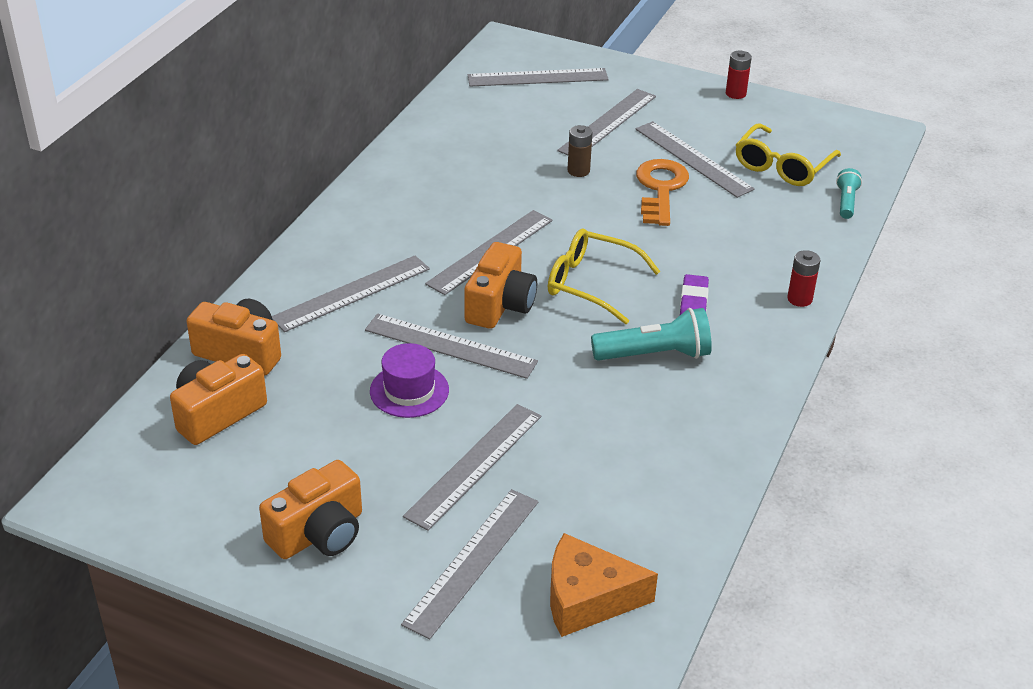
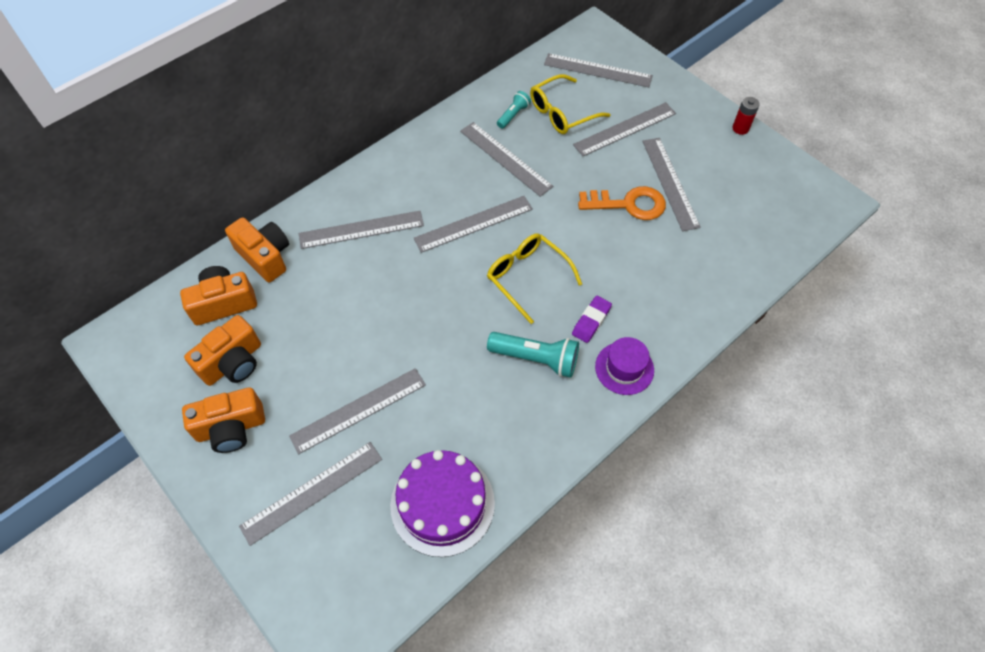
camera: 25 degrees right, 20 degrees up
(409, 390) = (352, 329): purple hat -> purple hat (624, 368)
(450, 346) = (400, 299): grey ruler -> grey ruler (505, 158)
(500, 305) = (453, 274): orange camera -> orange camera (233, 362)
(578, 171) = (577, 168): brown battery -> none
(587, 599) = (367, 556): orange cheese -> none
(641, 520) = (442, 504): none -> purple cake
(660, 189) = (629, 204): orange key -> orange key turned 60 degrees clockwise
(782, 166) = (735, 211): yellow glasses -> yellow glasses (562, 113)
(799, 299) = (673, 345): red battery -> none
(846, 202) = (766, 263): turquoise flashlight -> turquoise flashlight (513, 115)

